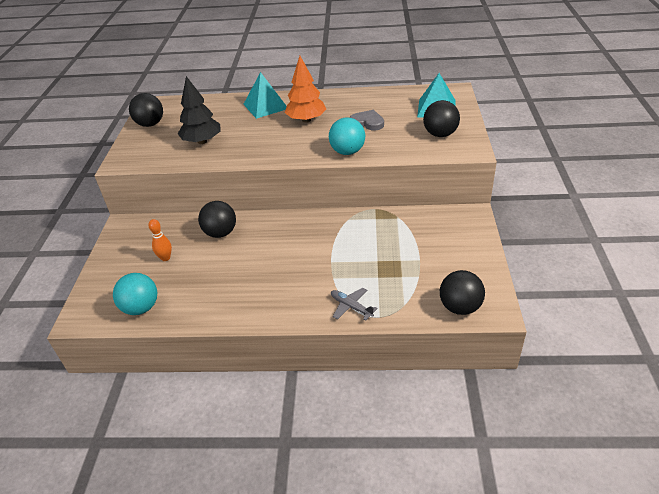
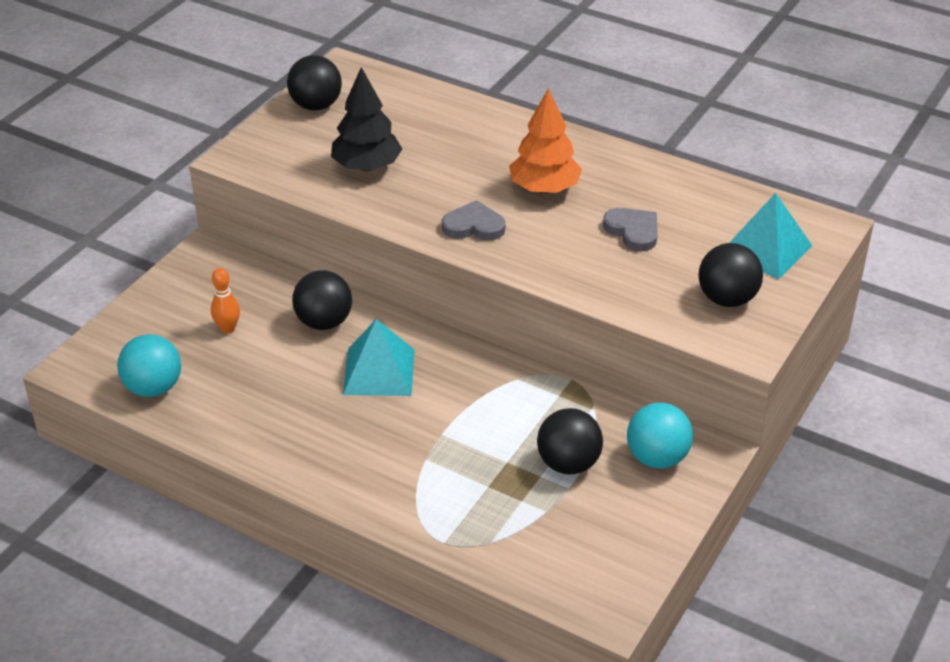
camera: 25 degrees right, 0 degrees up
(265, 106) = (503, 138): turquoise pyramid -> turquoise pyramid (379, 371)
(284, 148) = (474, 226): none -> grey heart
(347, 152) = (559, 271): turquoise ball -> turquoise ball (657, 458)
(351, 307) = (418, 511): grey plane -> none
(460, 307) = (565, 581): black ball -> black ball (568, 464)

